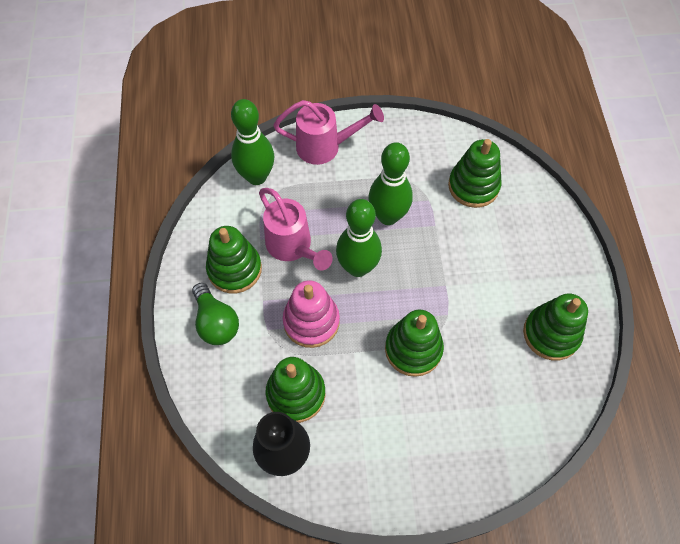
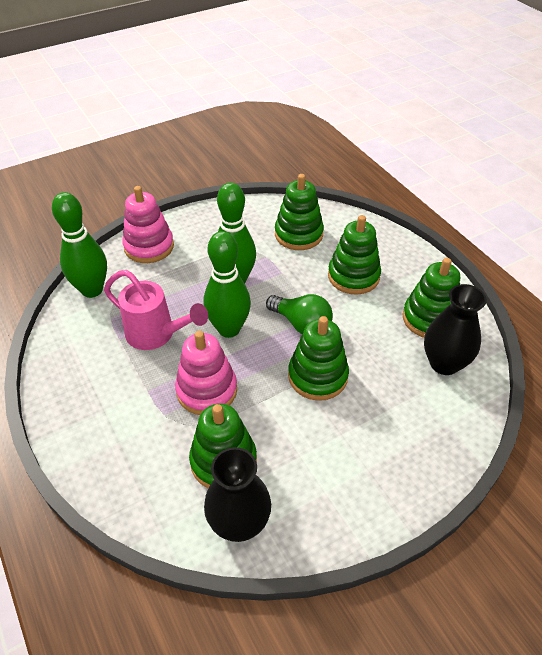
camera: 25 degrees left, 15 degrees down
(216, 322) = (106, 429): green light bulb -> green light bulb (301, 324)
(234, 269) = (105, 374): green stacking toy -> green stacking toy (353, 276)
(325, 147) = (149, 247): pink watering can -> pink stacking toy
(537, 386) = (444, 363): none -> black vase

